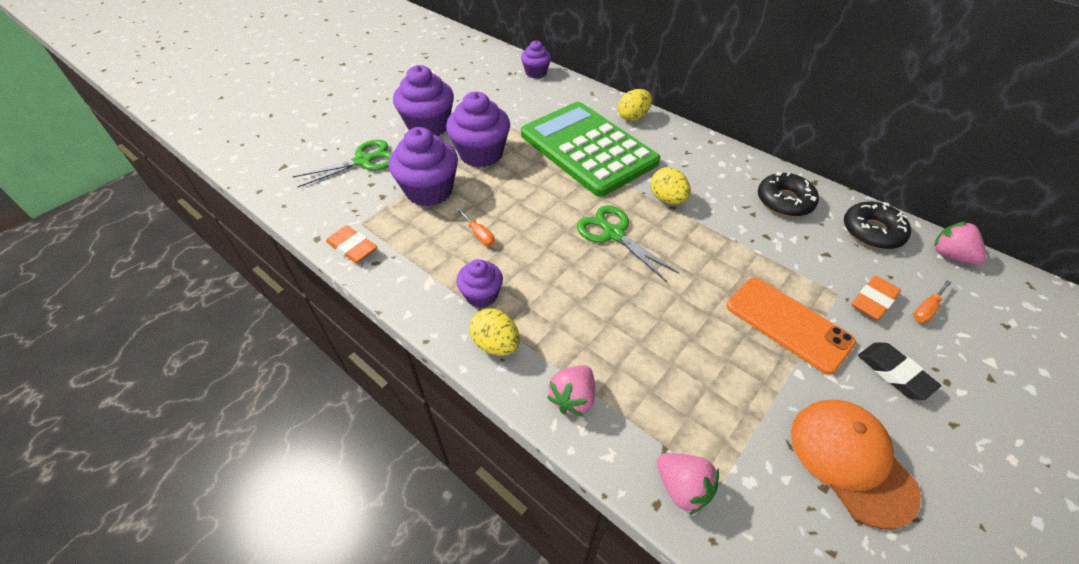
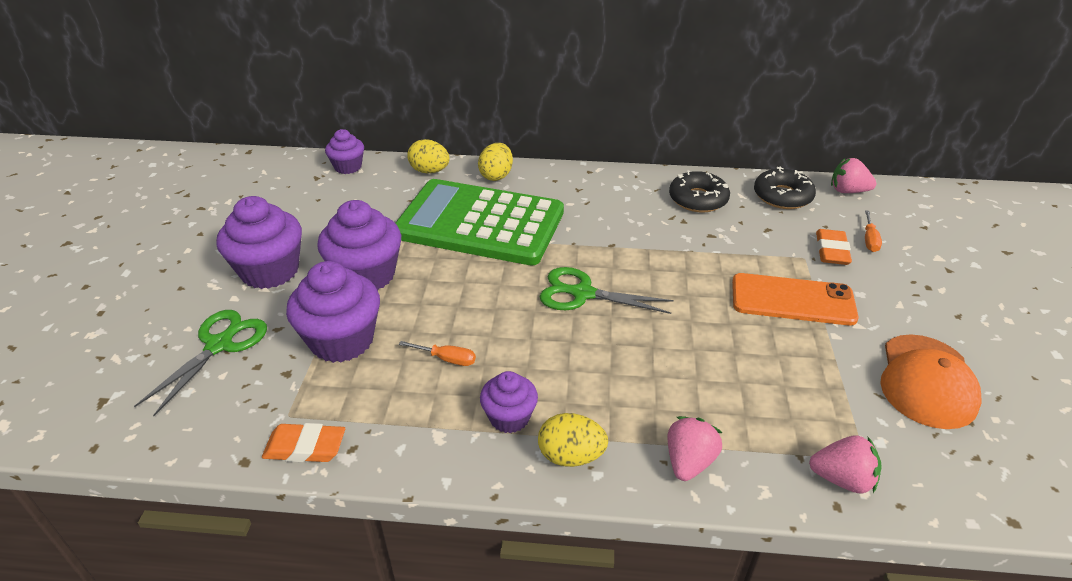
camera: 35 degrees left, 10 degrees down
(573, 398) = (689, 462): pink strawberry -> pink strawberry turned 150 degrees counterclockwise
(667, 199) = (600, 240): yellow egg -> yellow egg (430, 171)
(851, 460) = (926, 381): orange cap -> orange cap turned 105 degrees counterclockwise
(894, 373) = (893, 299): black eraser -> none

